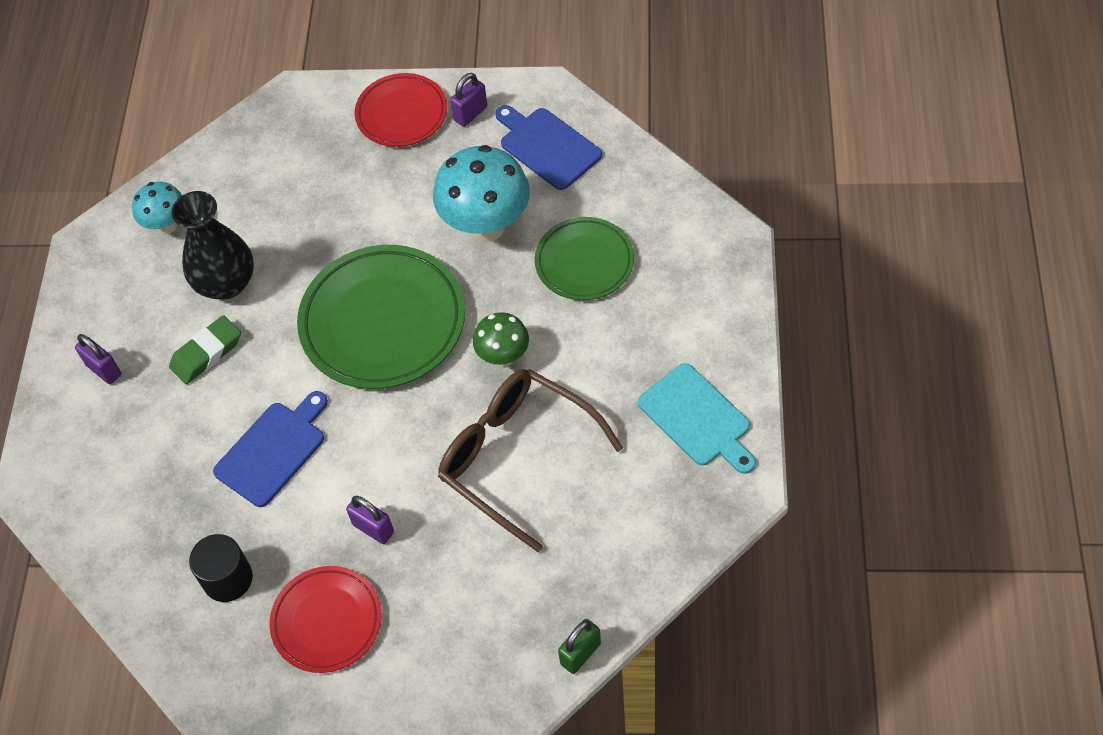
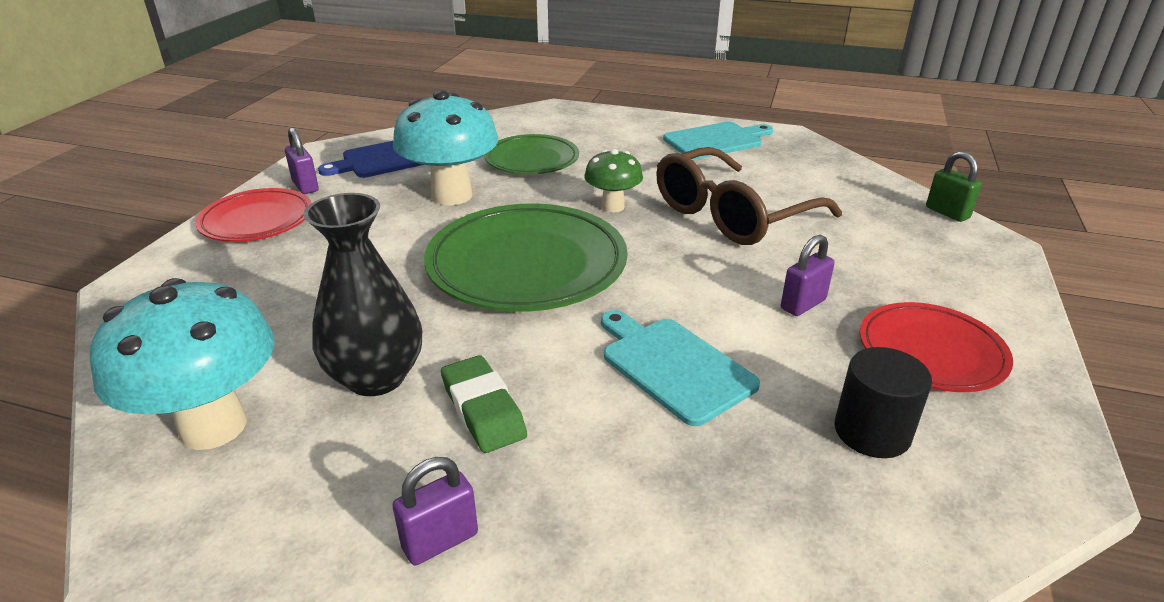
camera: 80 degrees left, 25 degrees down
(167, 225) = (213, 427): turquoise mushroom -> turquoise mushroom, size x1.79
(273, 450) = (673, 366): blue cutting board -> turquoise cutting board

